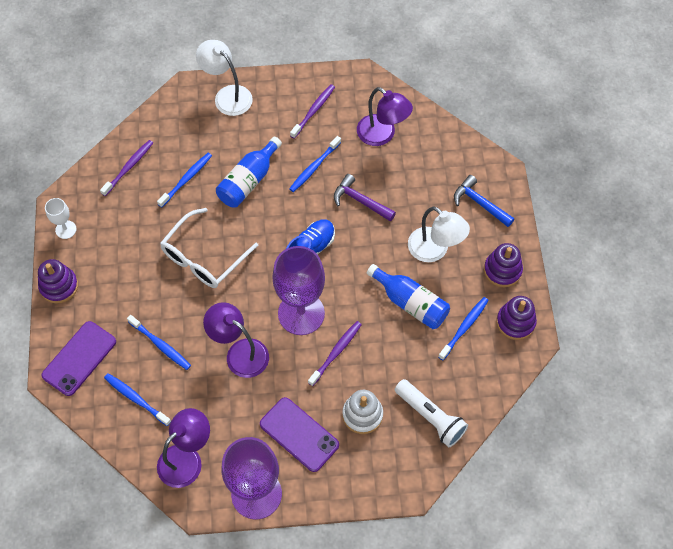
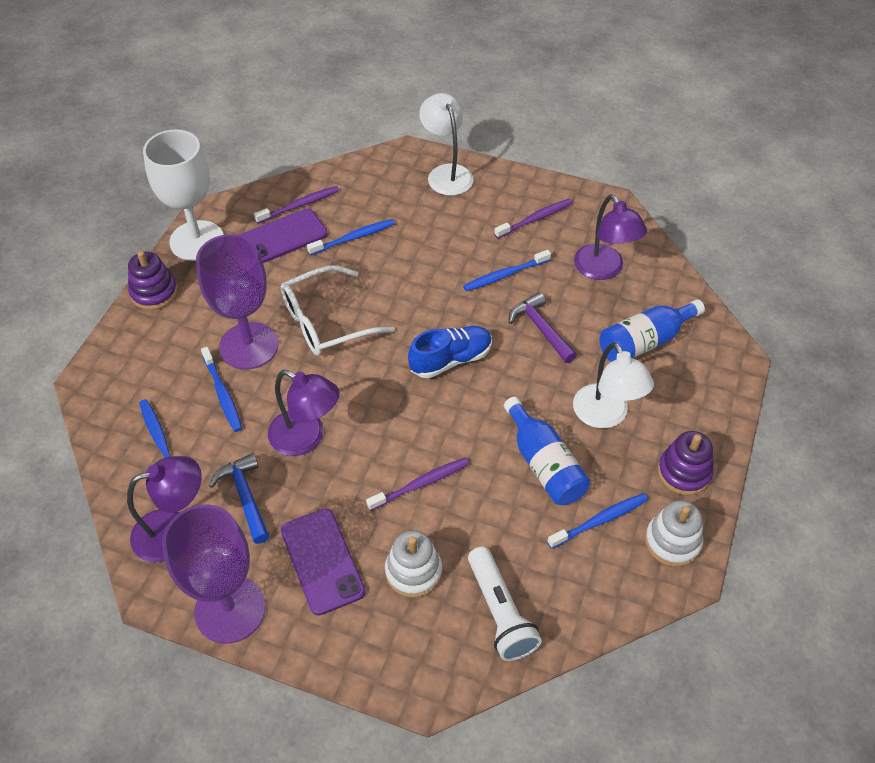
camera: 25 degrees right, 10 degrees down
(66, 229) = (197, 241): white goblet -> white goblet, size x2.16
(79, 358) = (127, 372): purple phone -> purple phone (282, 237)
(240, 353) = (306, 438): purple lamp -> purple lamp turned 150 degrees clockwise
(248, 181) = (421, 263): blue bottle -> blue bottle (645, 341)
(301, 313) = (403, 423): purple goblet -> purple goblet (249, 346)
(479, 203) = (690, 384): blue hammer -> blue hammer (245, 496)
(515, 322) = (672, 542): purple stacking toy -> white stacking toy

